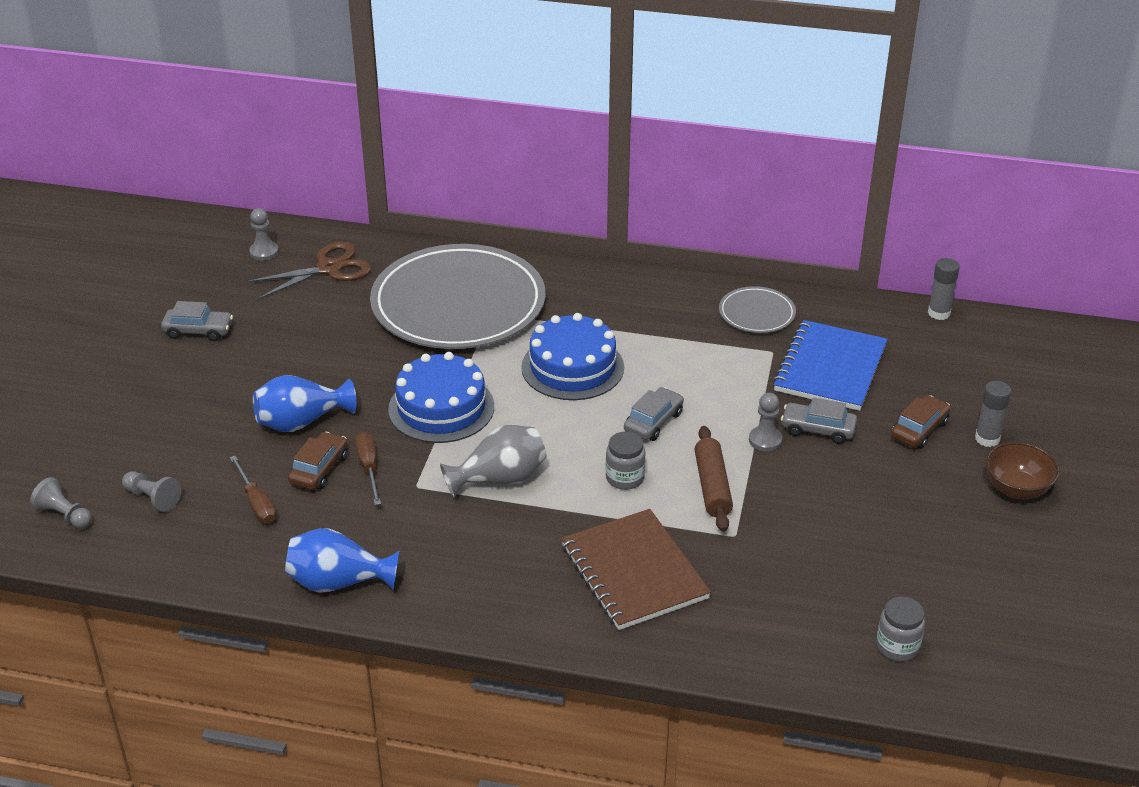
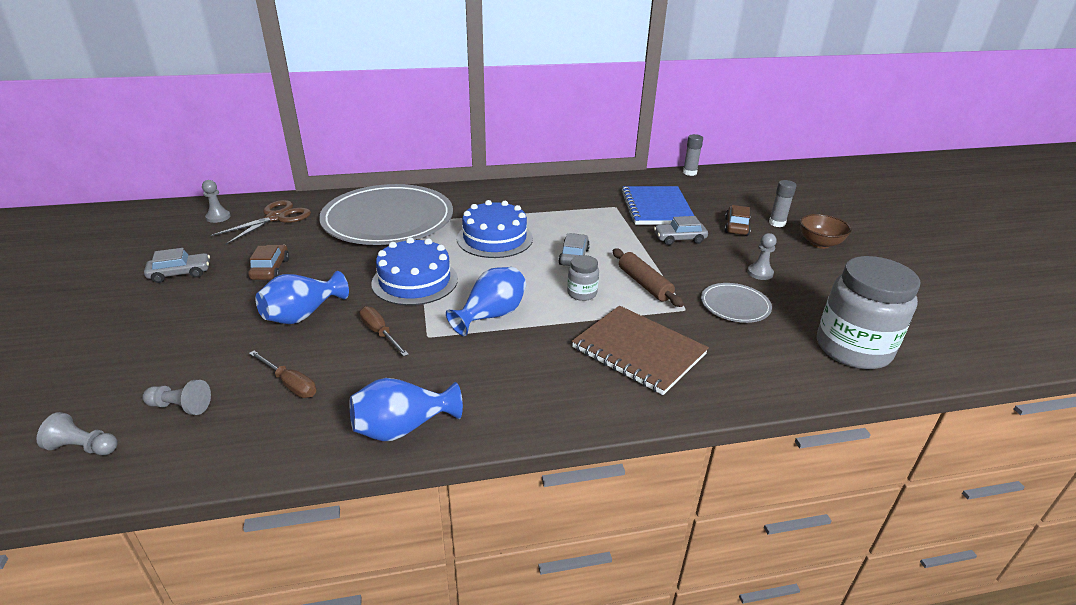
camera: 25 degrees left, 5 degrees down
(319, 469) = (336, 344): brown car -> brown car (270, 269)
(499, 479) = (491, 315): grey vase -> blue vase
(757, 313) = (589, 190): grey plate -> grey plate (735, 305)
(765, 440) = (653, 251): grey pawn -> grey pawn (760, 273)
(897, 646) = (853, 349): grey jar -> grey jar, size x2.18

